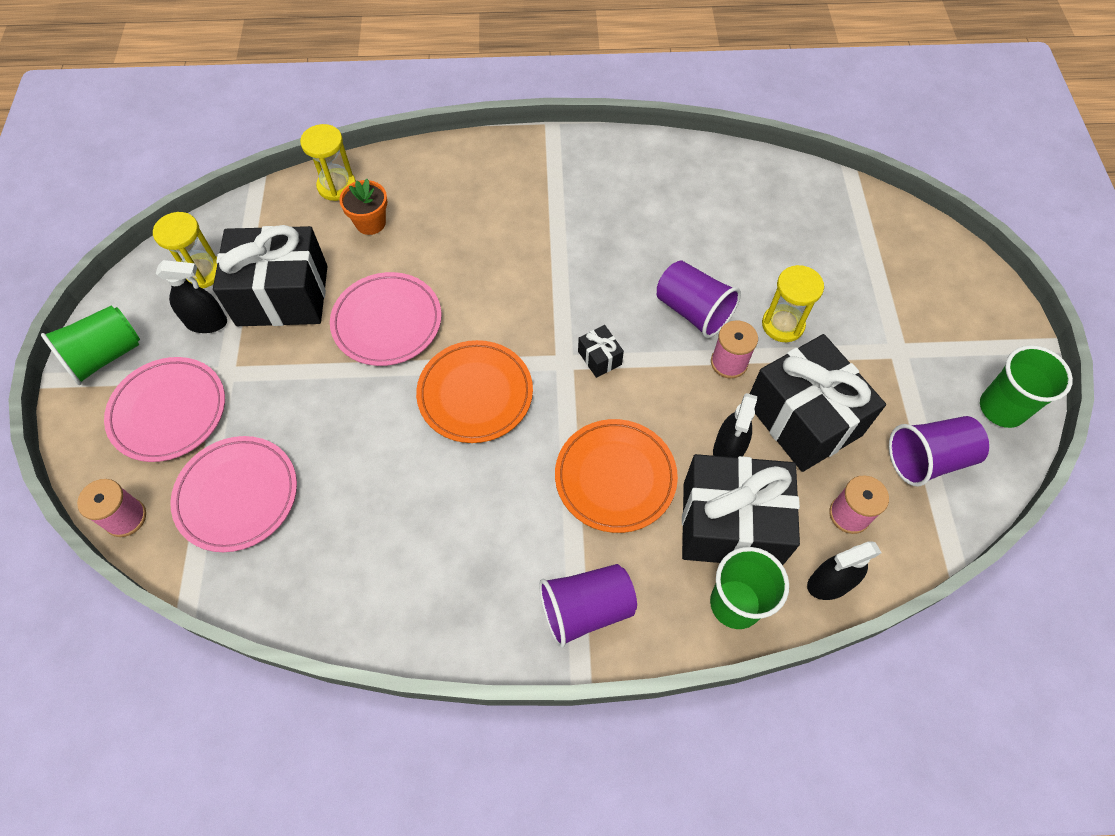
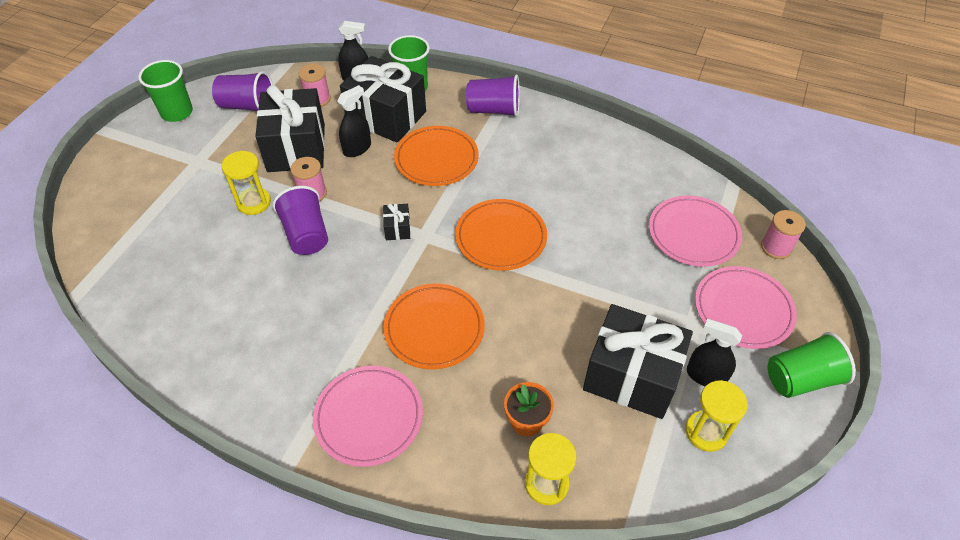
camera: 155 degrees left, 10 degrees down
(387, 322) = (546, 316): pink plate -> pink plate (369, 417)
(495, 268) = (434, 328): none -> orange plate

